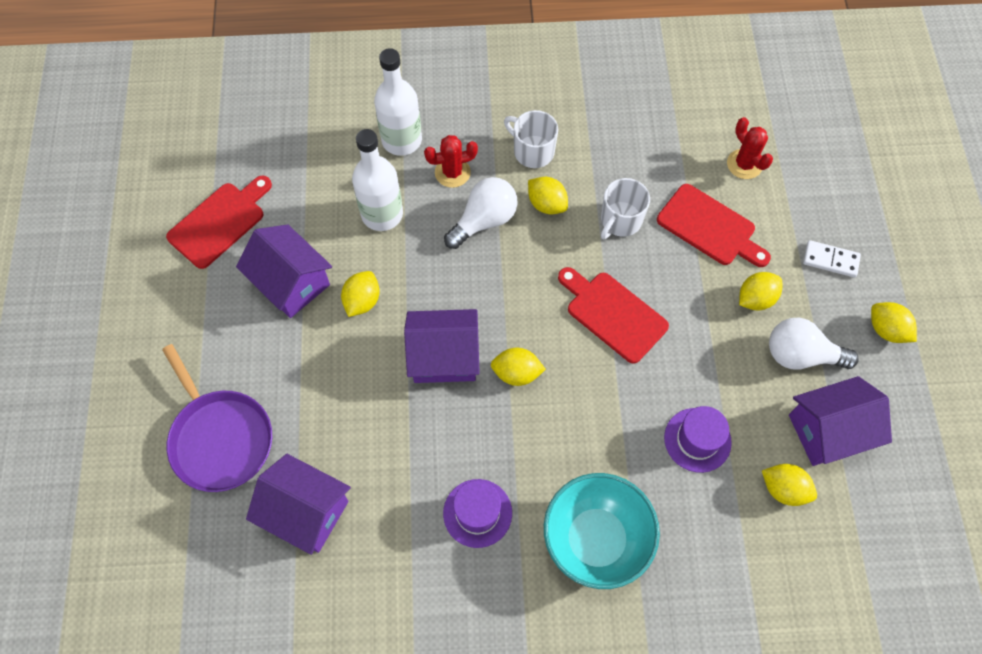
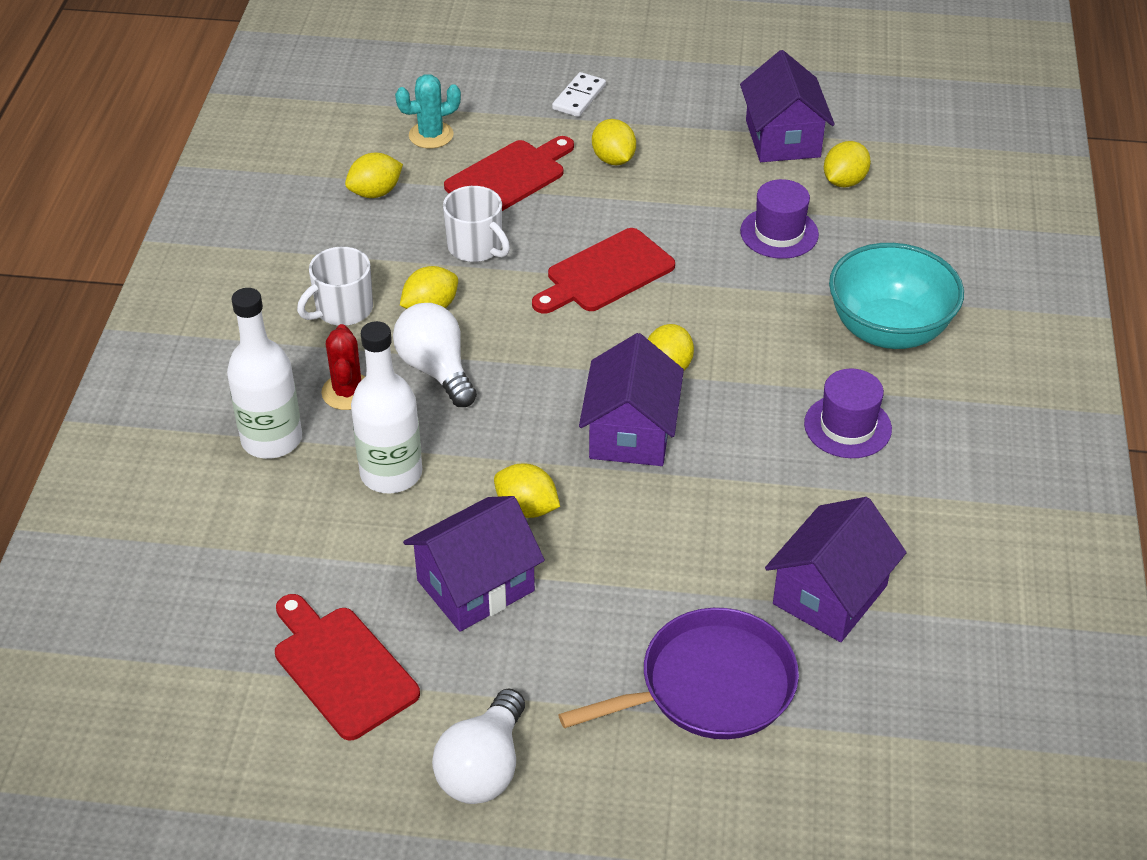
camera: 80 degrees left, 20 degrees down
(744, 164) = (431, 135): red cactus -> turquoise cactus
(800, 355) = (690, 140): white light bulb -> white light bulb (483, 768)
(886, 330) = (673, 77): yellow lemon -> yellow lemon (375, 192)

